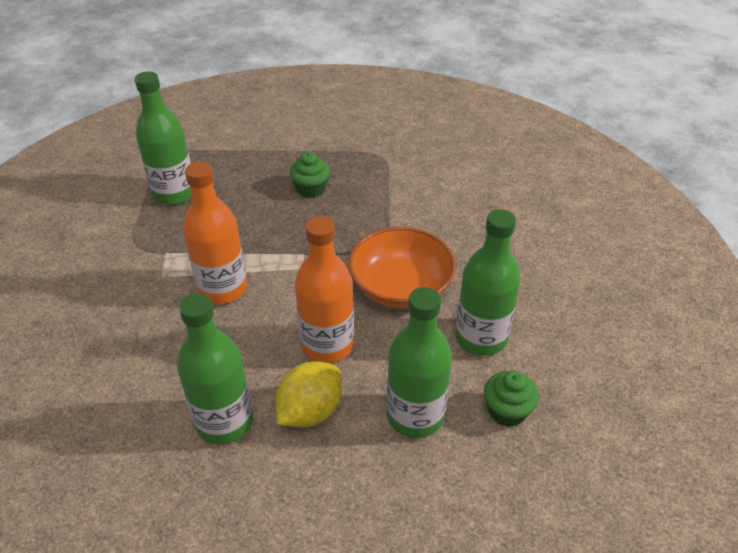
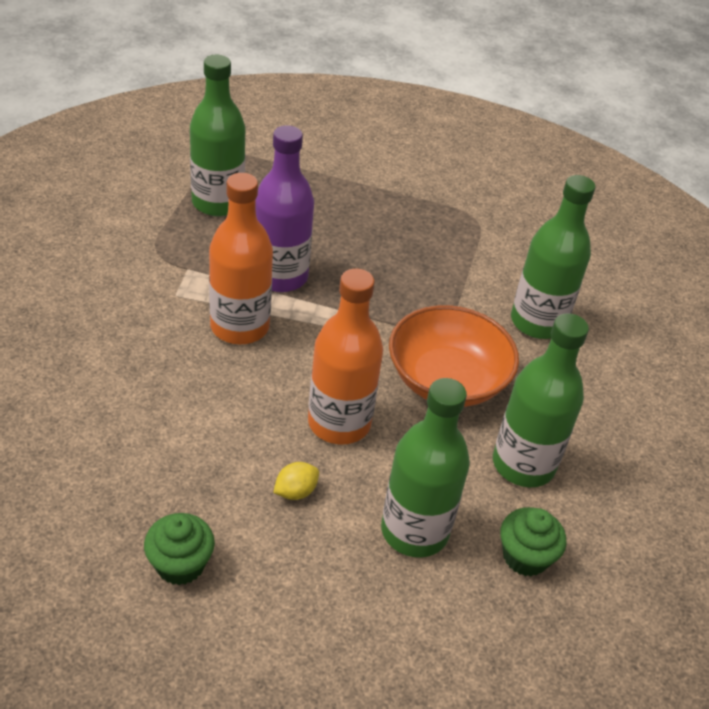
camera: 10 degrees right, 0 degrees up
(224, 422) = (196, 476): green bottle -> green bottle (537, 322)
(243, 239) = (280, 276): none -> purple bottle
(310, 411) = (295, 491): yellow lemon -> yellow lemon, size x0.52
(311, 189) = (378, 237): green cupcake -> green cupcake (180, 564)

